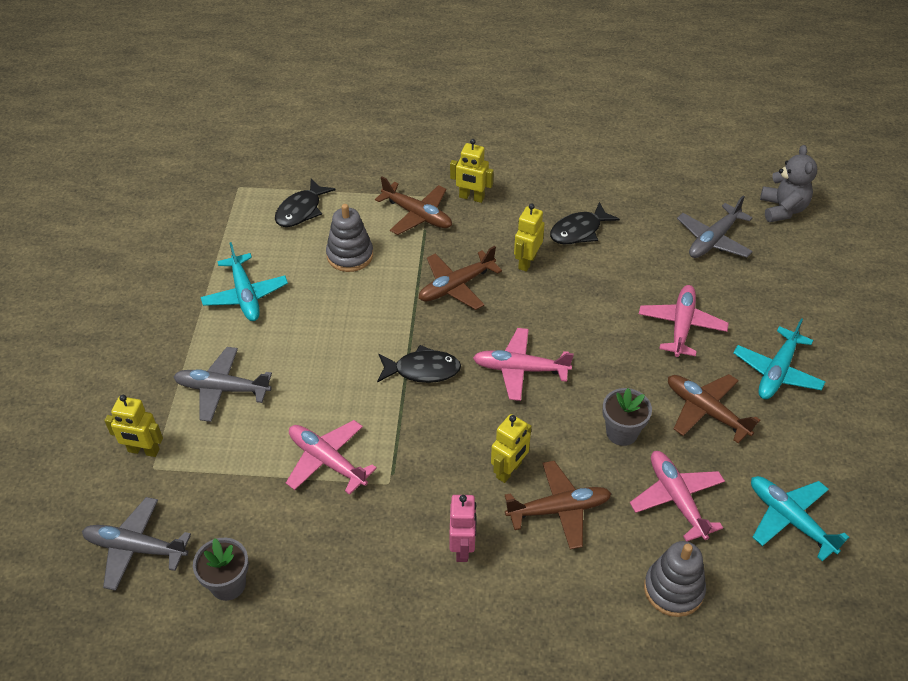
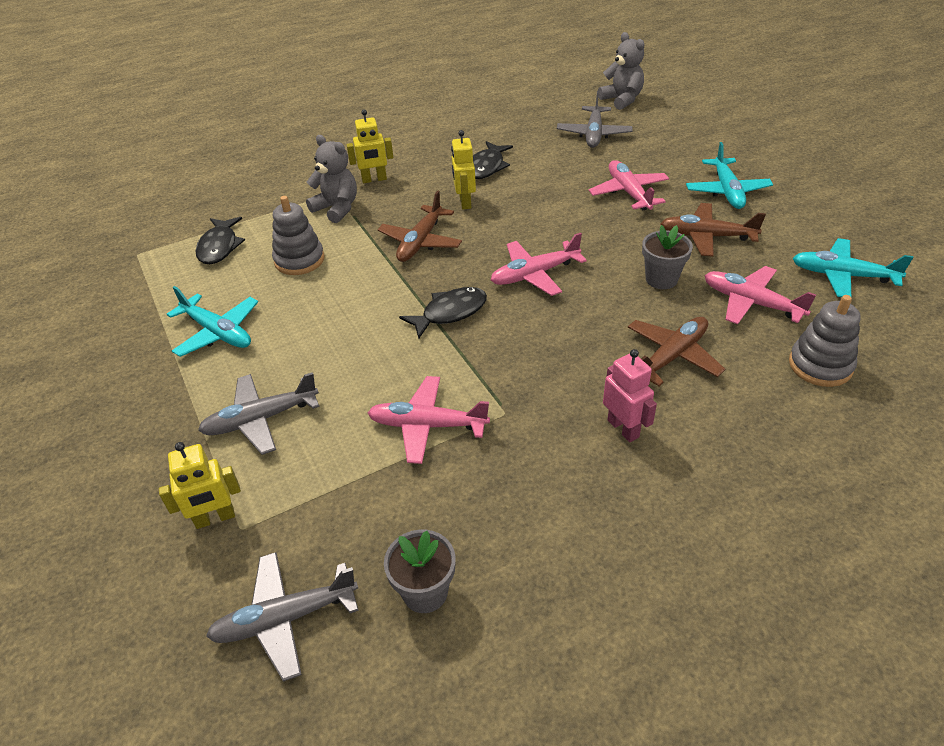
camera: 30 degrees left, 5 degrees down
(417, 215) = (337, 208): brown plane -> grey teddy bear
(509, 470) = (601, 349): yellow robot -> none

